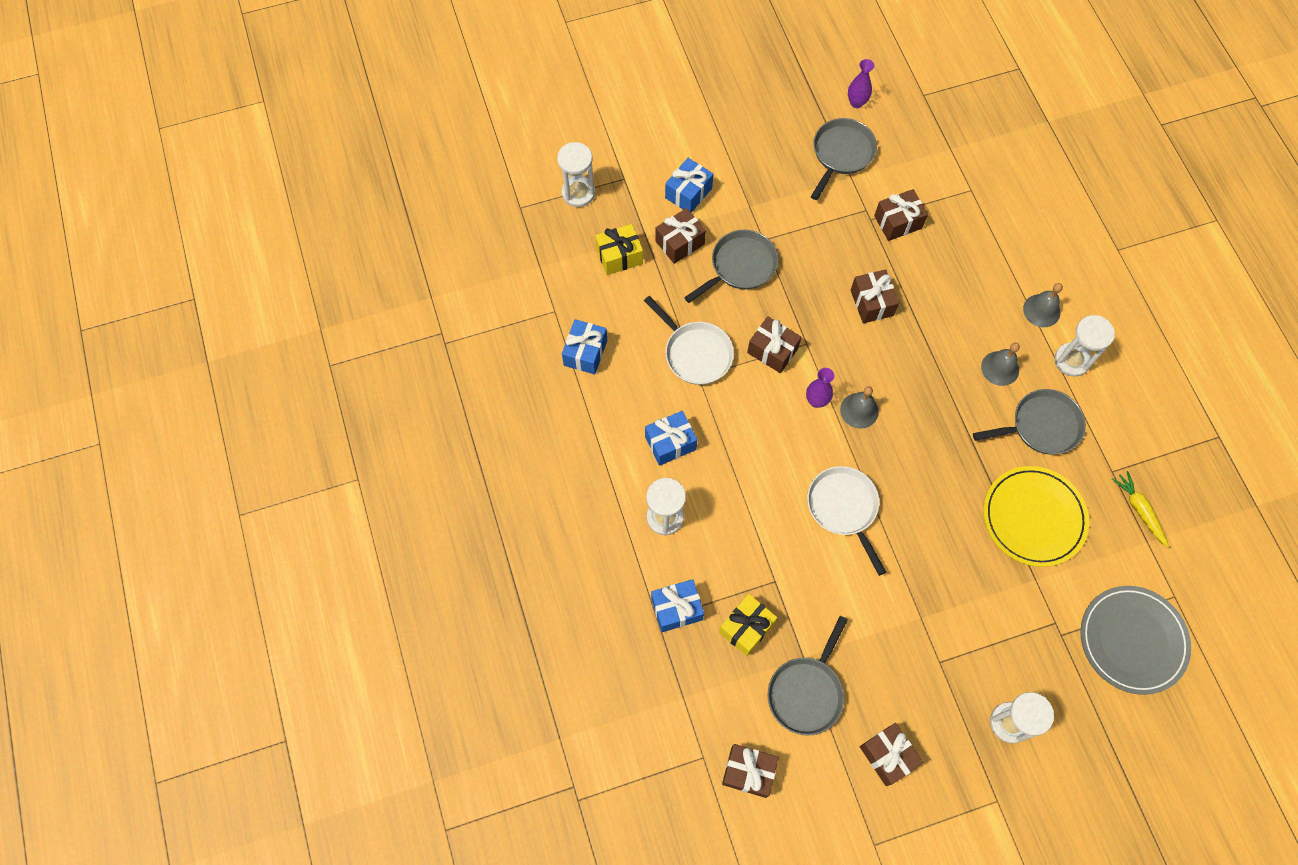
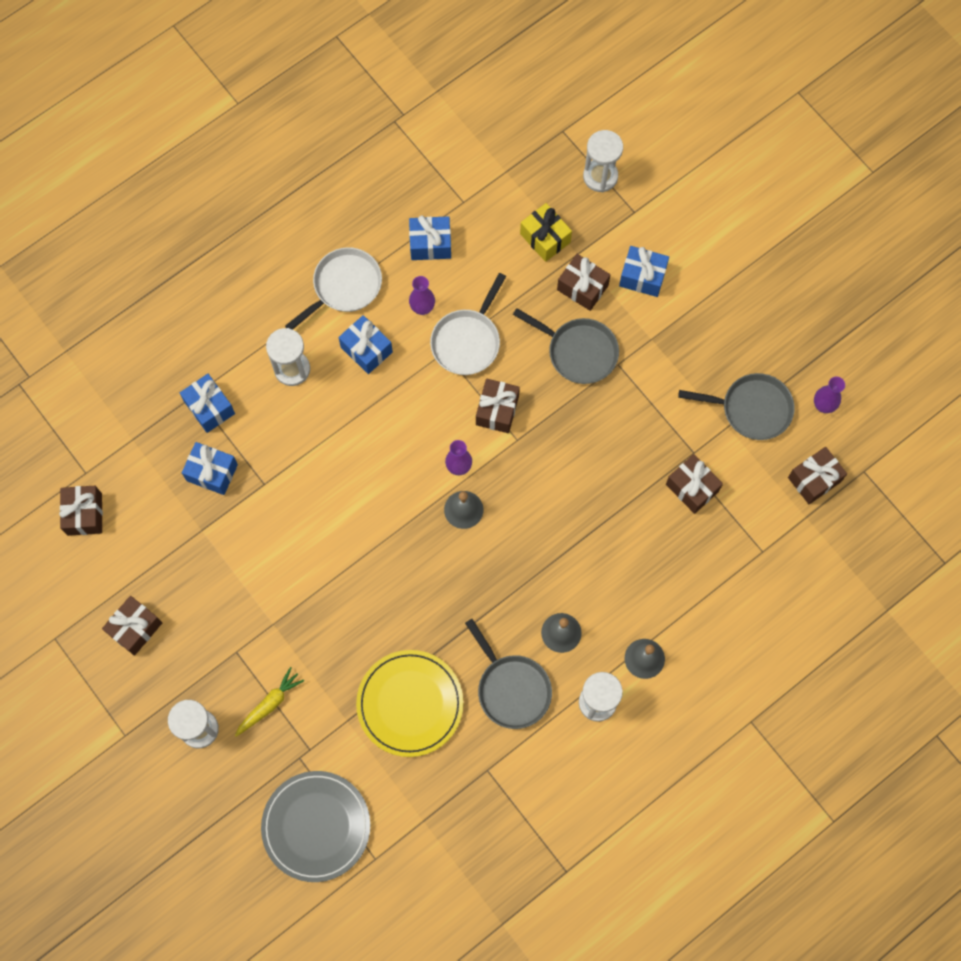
camera: 70 degrees right, 5 degrees up
(647, 380) = (422, 308): none -> purple vase
(746, 628) = (212, 472): yellow gift -> blue gift
(806, 692) = (170, 542): grey pan -> none
(844, 508) = (357, 524): white pan -> white pan (344, 286)
(871, 303) = (587, 488): brown gift -> brown gift (814, 479)
(1139, 510) = (454, 806): yellow carrot -> yellow carrot (269, 704)

